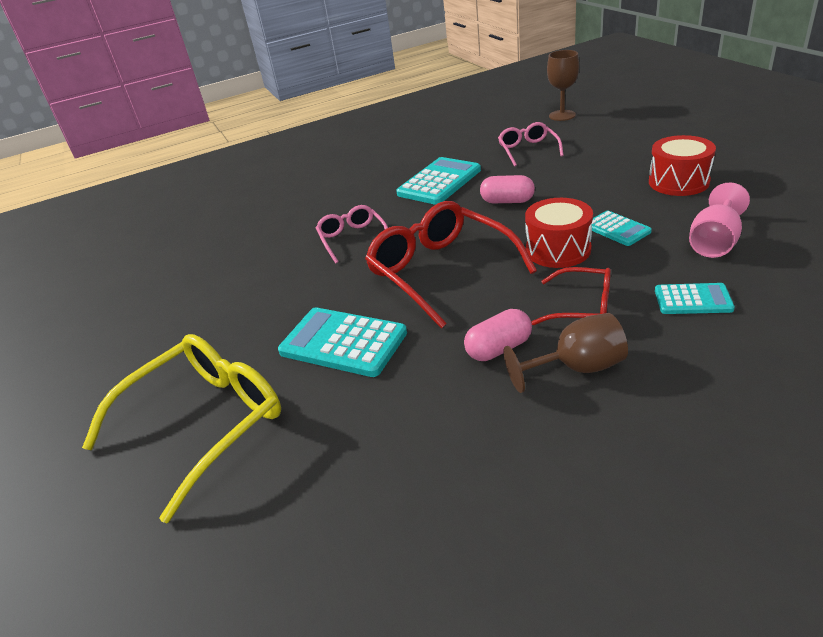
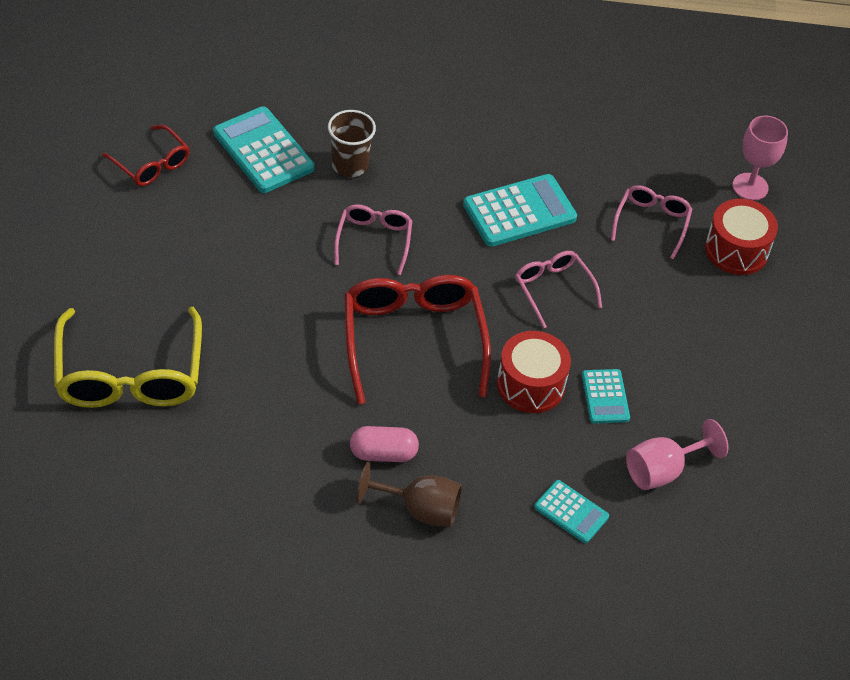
camera: 20 degrees right, 15 degrees up
(205, 423) = (129, 375): yellow glasses -> yellow glasses turned 105 degrees clockwise
(297, 215) = (349, 165): none -> brown cup
(343, 342) = (276, 365): turquoise calculator -> turquoise calculator (263, 151)
(507, 201) = (553, 289): pink capsule -> pink glasses
(562, 115) = (750, 187): brown goblet -> pink goblet
(582, 307) = (483, 459): red glasses -> red glasses (151, 164)
(678, 182) = (729, 378): red drum -> red drum (736, 250)

